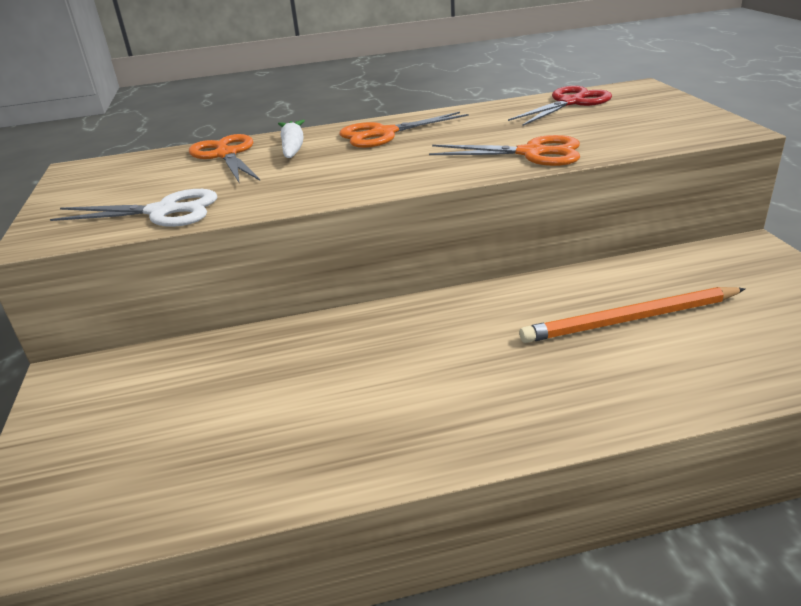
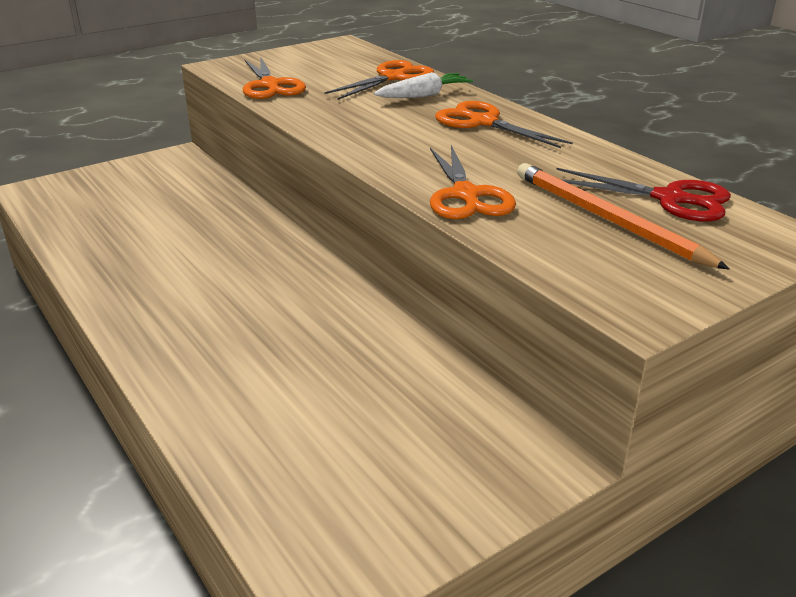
camera: 65 degrees right, 0 degrees up
(163, 212) = (270, 85): white scissors -> orange scissors
(631, 319) = (324, 374): orange pencil -> orange pencil (607, 219)

